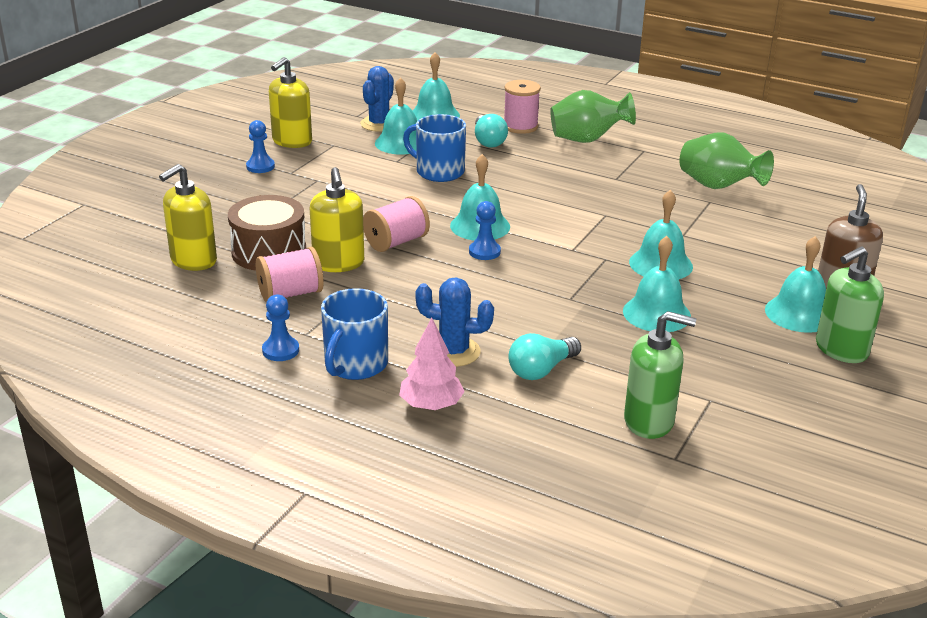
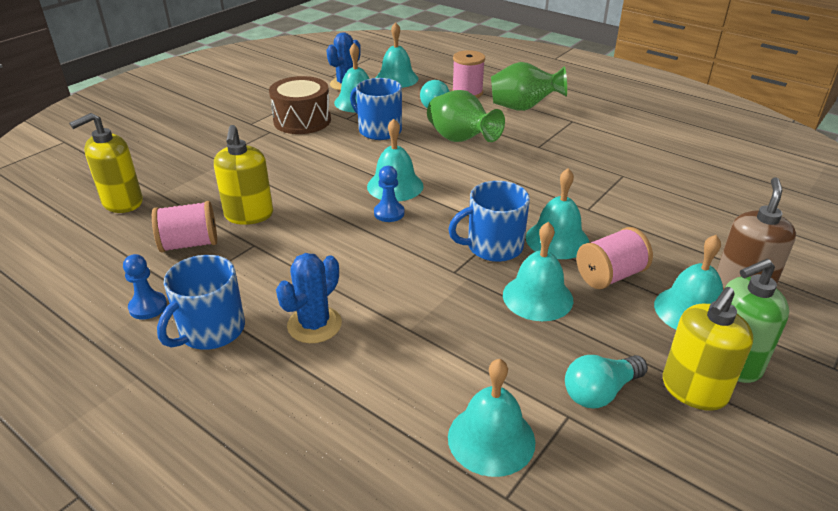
camera: 10 degrees right, 5 degrees up
(260, 166) = (228, 116): blue pawn -> none
(269, 252) = (193, 198): brown drum -> brown drum (302, 120)
(292, 141) = (266, 95): yellow soap dispenser -> yellow soap dispenser (694, 390)
(396, 242) = (311, 197): pink spool -> pink spool (610, 276)
(431, 405) = (264, 390): pink tree -> none
(454, 352) = (314, 325): blue cactus -> blue cactus turned 75 degrees counterclockwise
(541, 370) = (395, 356): turquoise light bulb -> turquoise light bulb (600, 392)
(600, 274) = (493, 247): none -> blue mug
(649, 421) = (491, 439): green soap dispenser -> turquoise bell
(718, 187) = (635, 161): green vase -> green vase (461, 140)

